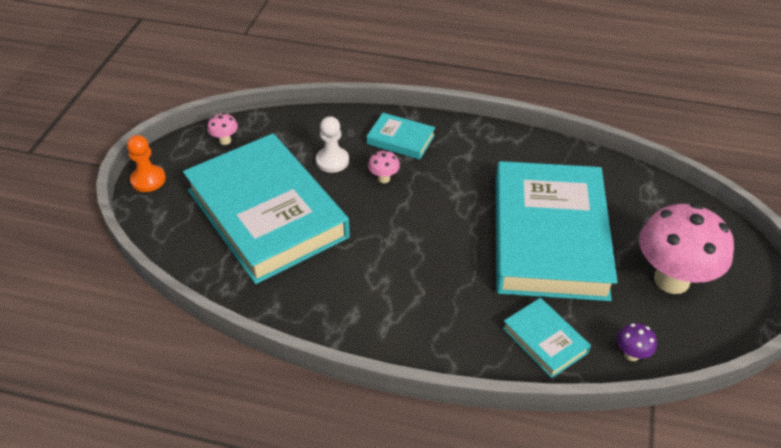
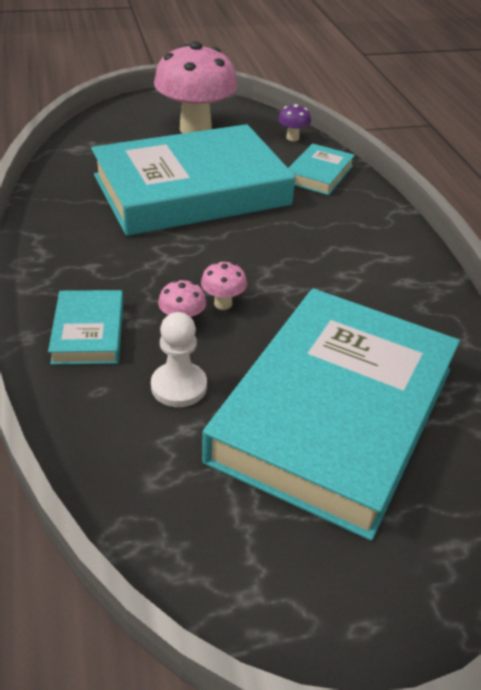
camera: 120 degrees left, 5 degrees down
(148, 180) = (397, 626): orange pawn -> none
(225, 141) = (216, 557): pink mushroom -> pink mushroom (223, 304)

